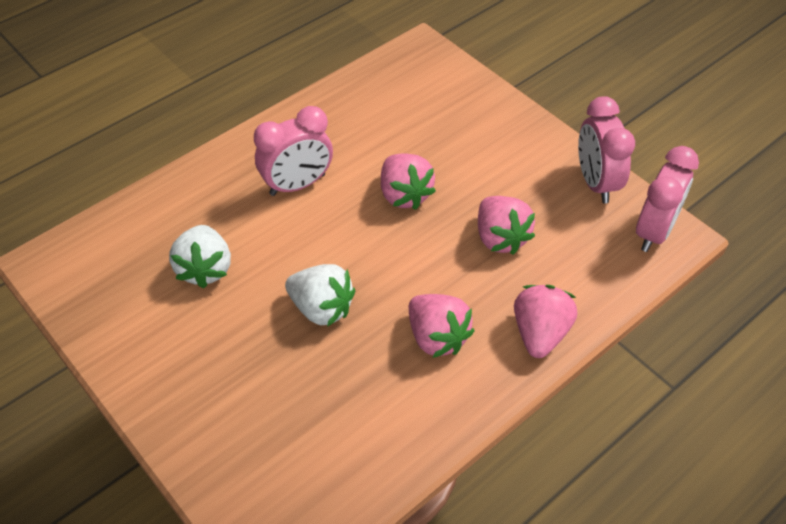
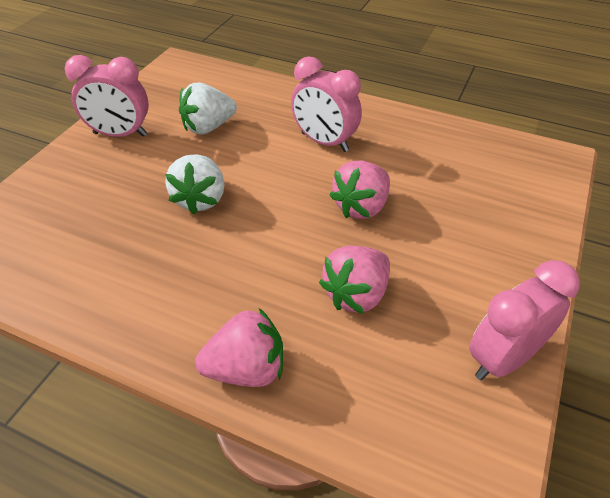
camera: 65 degrees right, 5 degrees down
(437, 337) = (203, 285): pink strawberry -> none
(654, 231) = (472, 449): pink clock -> pink clock (120, 134)

